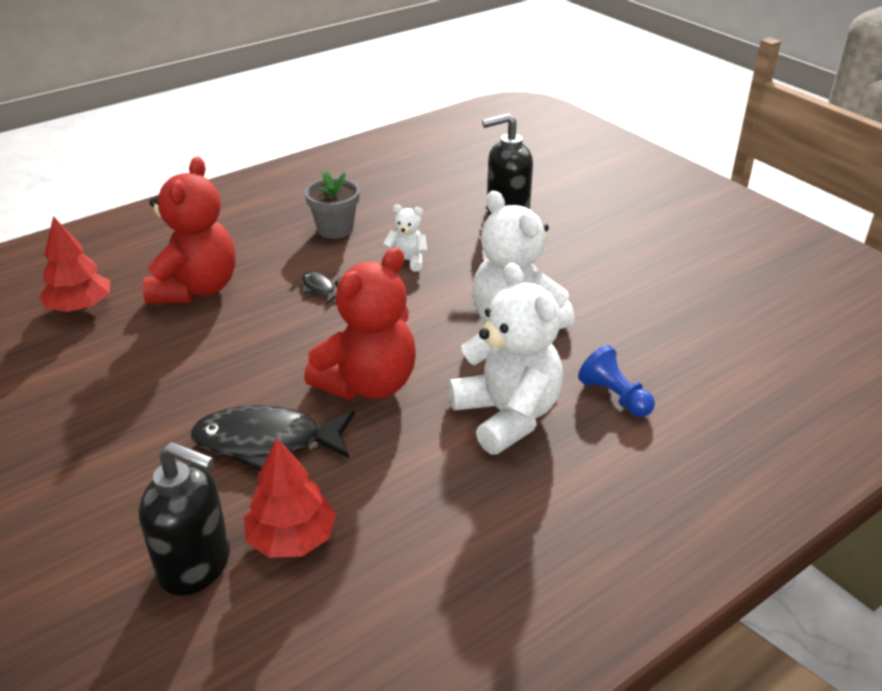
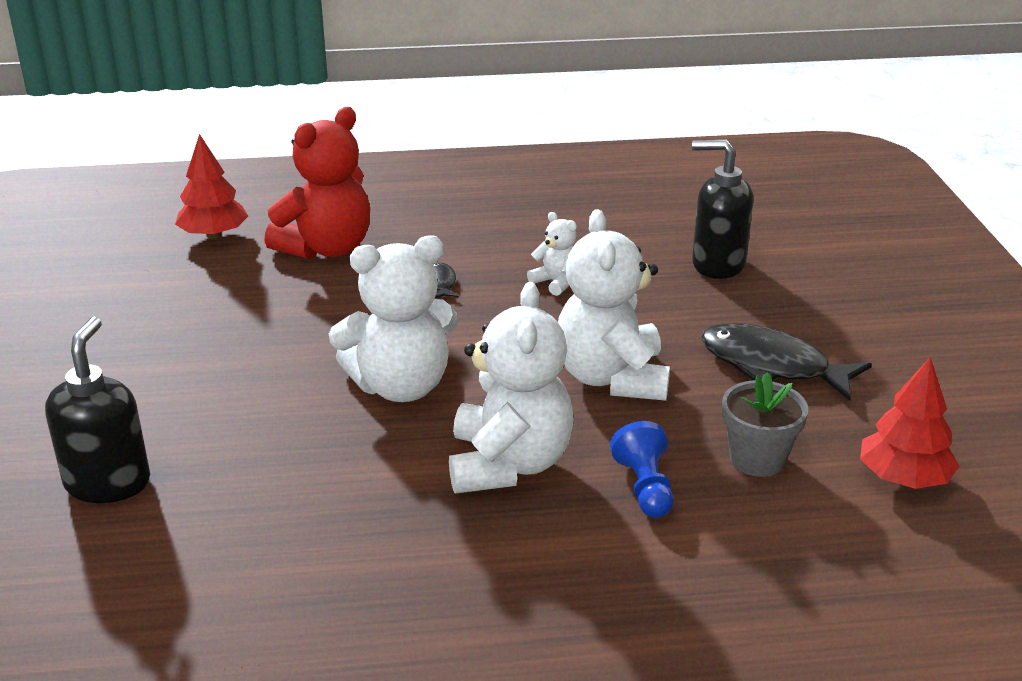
camera: 30 degrees right, 5 degrees down
(196, 565) = (108, 483): black soap dispenser -> black soap dispenser turned 135 degrees counterclockwise
(266, 442) = (259, 404): black fish -> black fish (771, 366)
(292, 538) = (204, 494): red tree -> red tree (904, 478)
(335, 229) = (512, 230): grey flower pot -> grey flower pot (757, 459)
(368, 384) = (401, 386): red teddy bear -> white teddy bear

